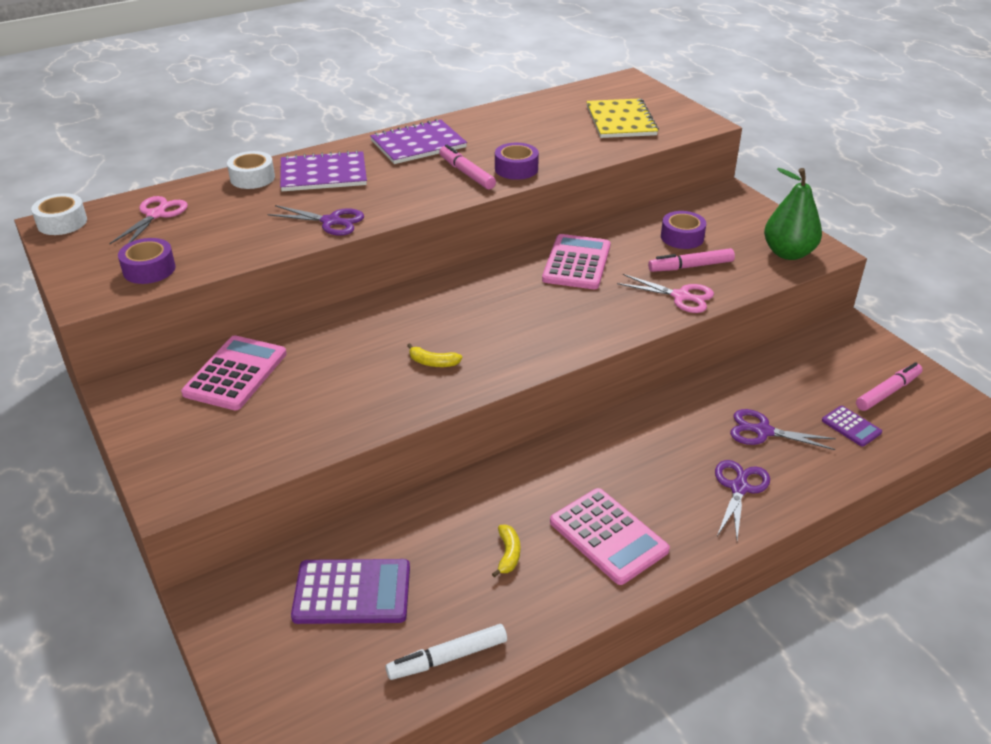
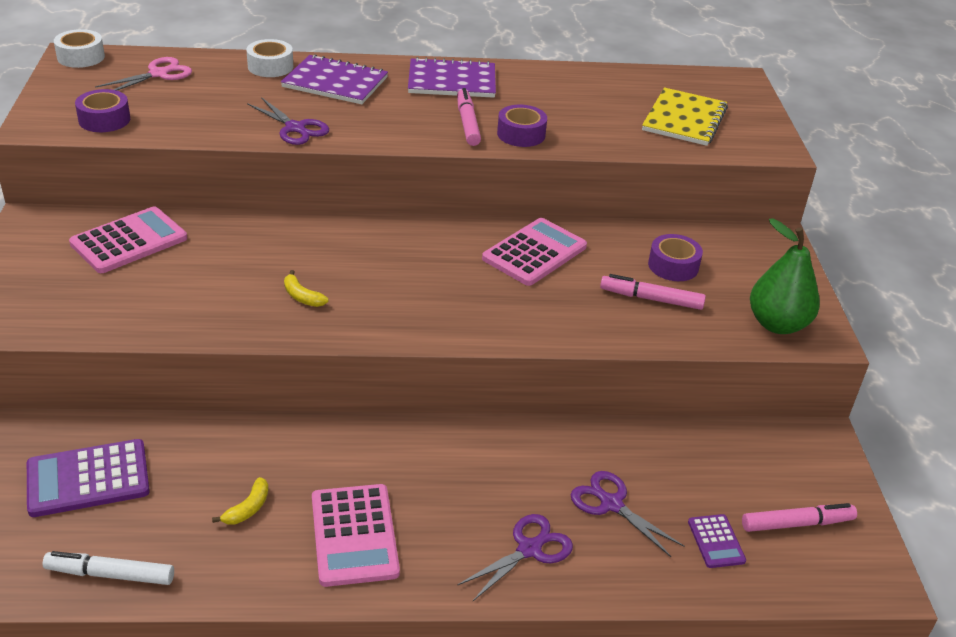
camera: 25 degrees right, 0 degrees up
(352, 592) = (88, 479): purple calculator -> purple calculator turned 135 degrees clockwise
(681, 296) = (608, 325): pink scissors -> none

